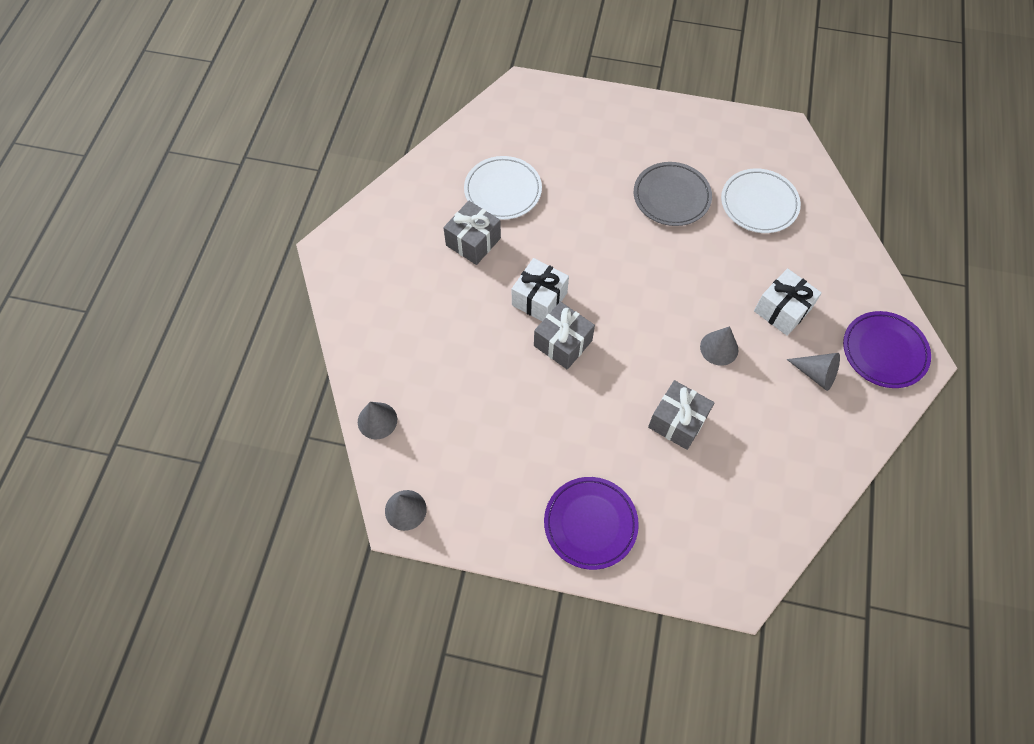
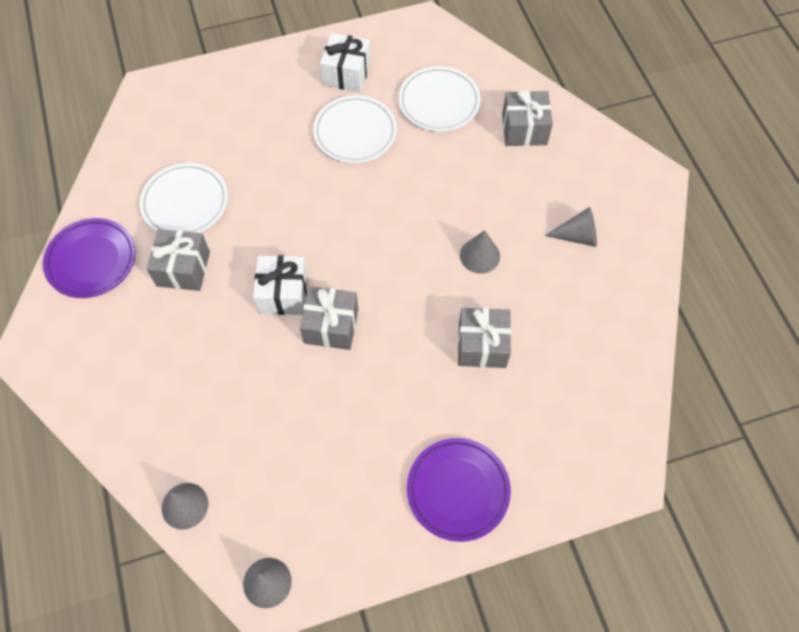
camera: 30 degrees left, 0 degrees up
(671, 197) = (355, 132): grey plate -> white plate
(782, 310) = (515, 191): white gift -> white gift (346, 74)
(822, 261) = (524, 129): none -> grey gift
(884, 352) = (622, 186): purple plate -> purple plate (91, 260)

